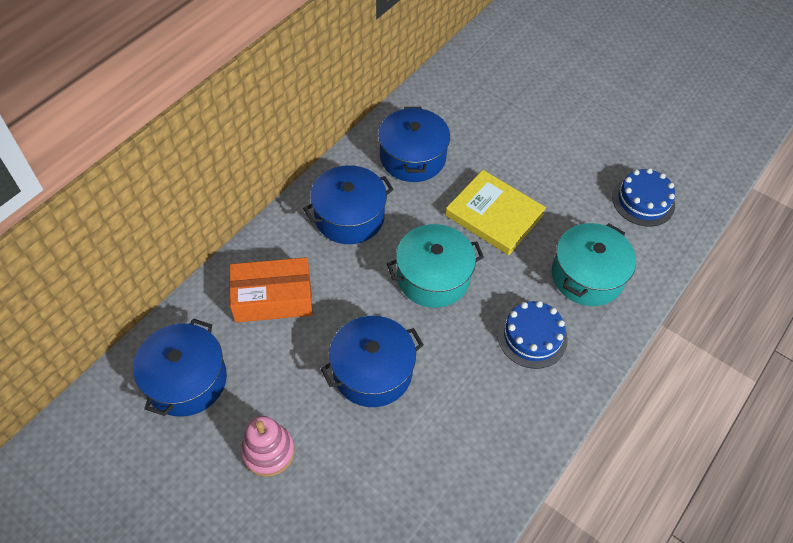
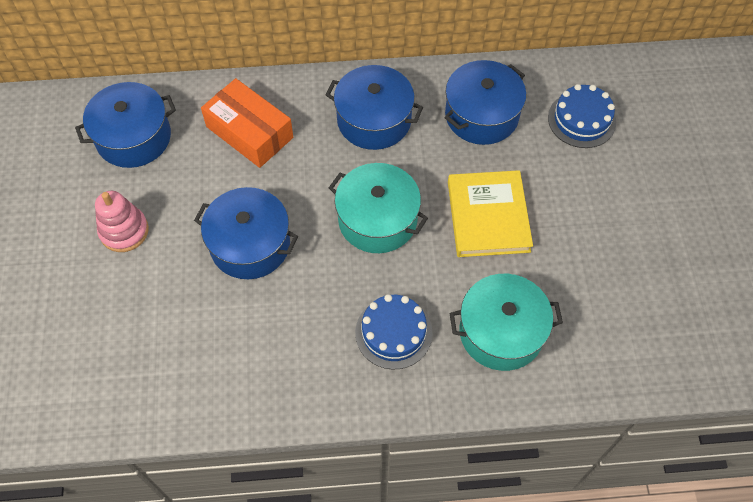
camera: 50 degrees right, 5 degrees up
(643, 201) = (638, 321): blue cake -> blue cake (581, 120)

